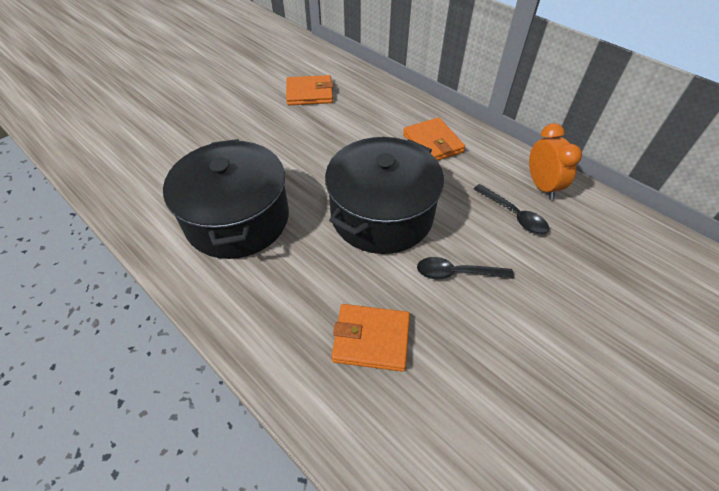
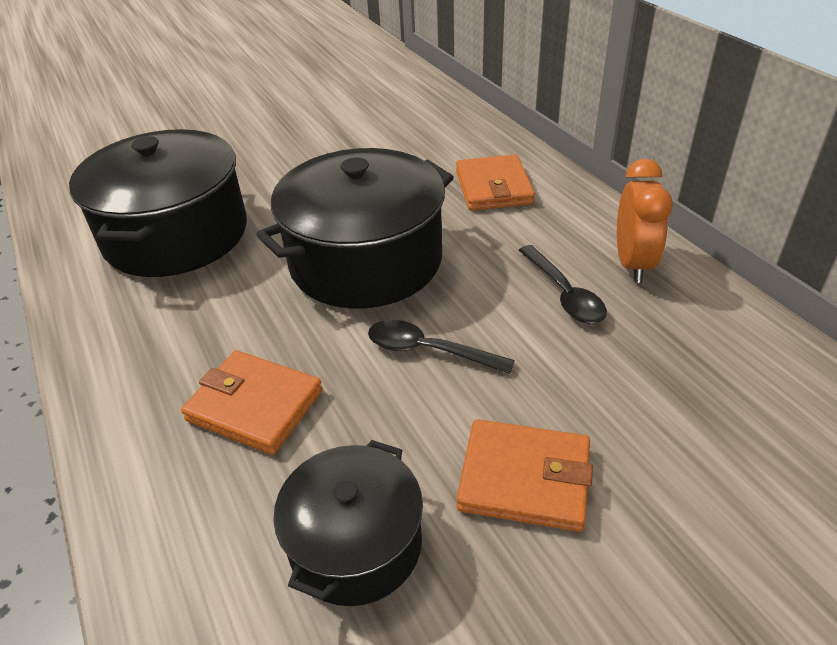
camera: 20 degrees right, 10 degrees down
(309, 93) = (358, 110): orange wallet -> orange wallet (524, 478)
(486, 416) = (356, 544): none -> black pot

